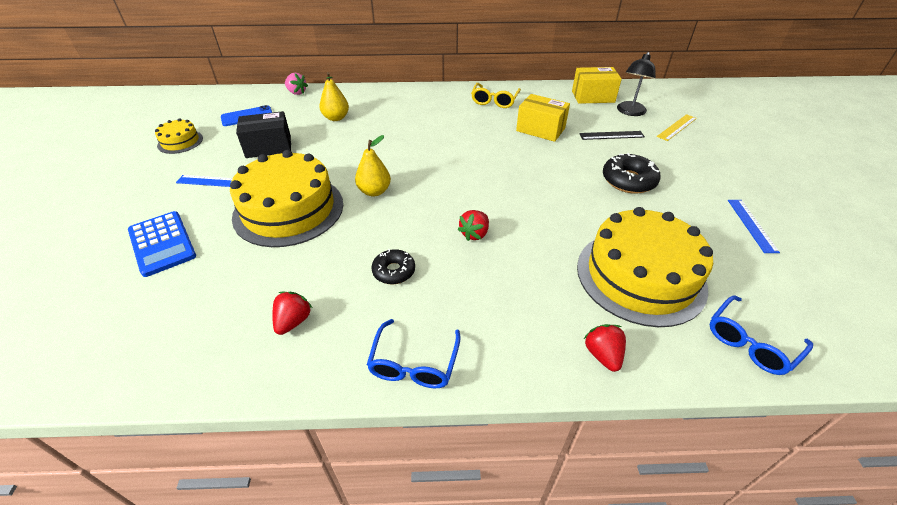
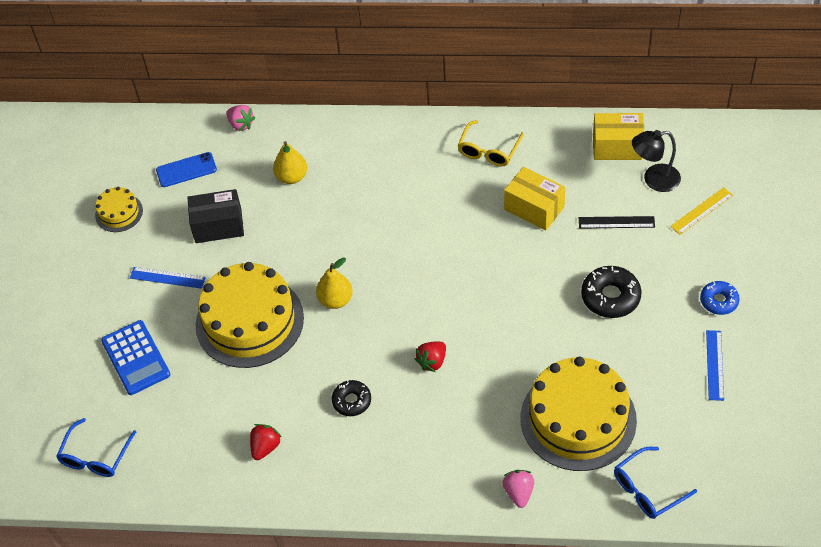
camera: 10 degrees right, 10 degrees up
(414, 363) = (364, 490): blue glasses -> blue glasses (95, 456)
(602, 355) = (518, 493): red strawberry -> pink strawberry
(630, 112) = (654, 179): black lamp -> black lamp turned 45 degrees clockwise
(725, 180) = (719, 301): none -> blue donut

